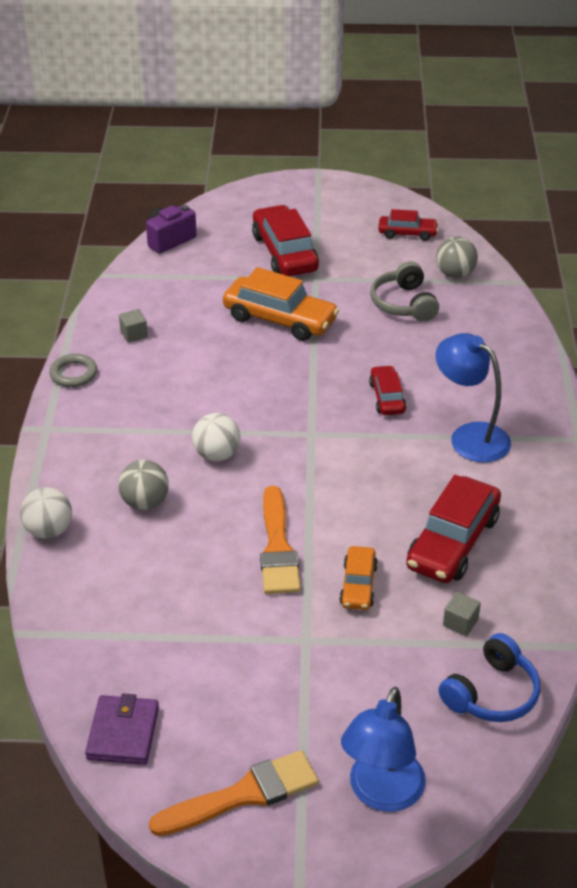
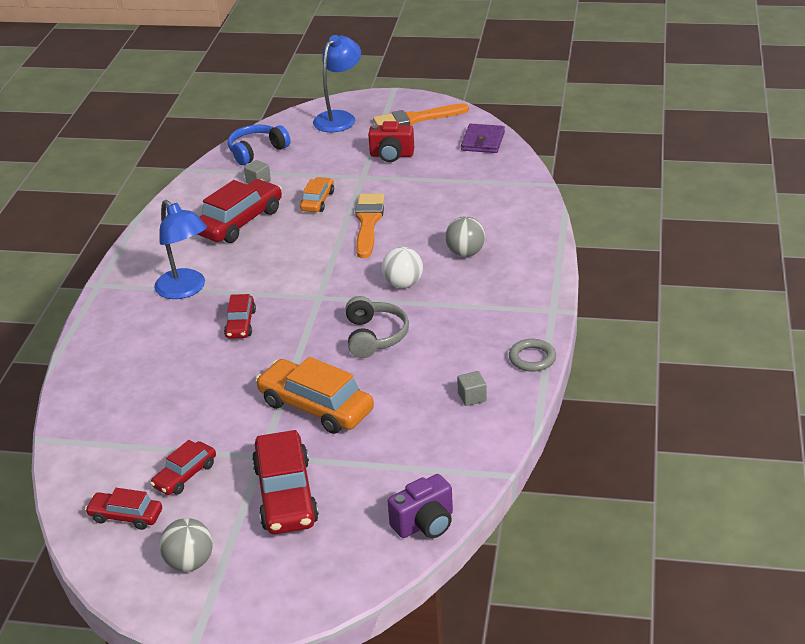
camera: 170 degrees left, 5 degrees down
(49, 530) = (540, 238): white ball -> none
(269, 691) = (391, 155): none -> red camera
(374, 262) = (185, 475): none -> red car
(404, 304) = (178, 418): grey headphones -> grey headphones (374, 336)
(455, 274) = (103, 453): grey ball -> grey ball (190, 562)

